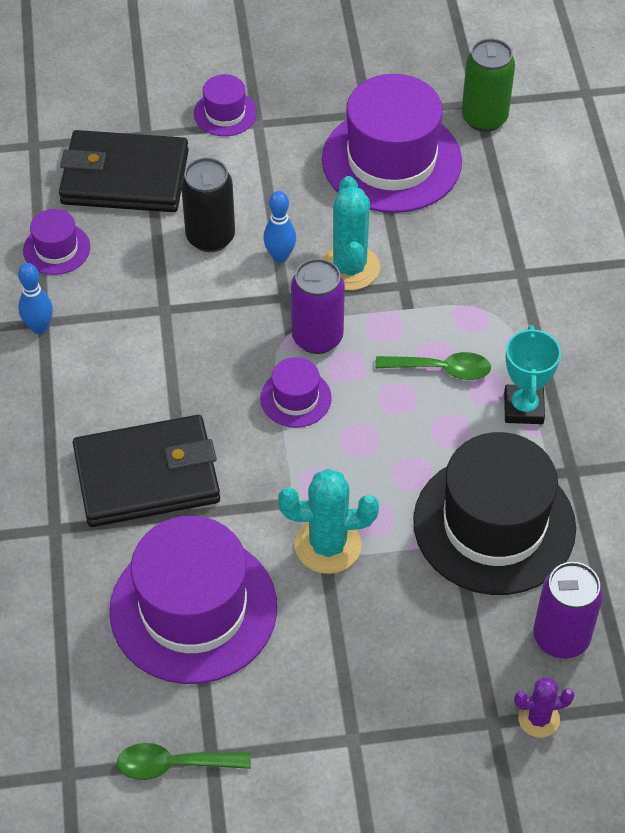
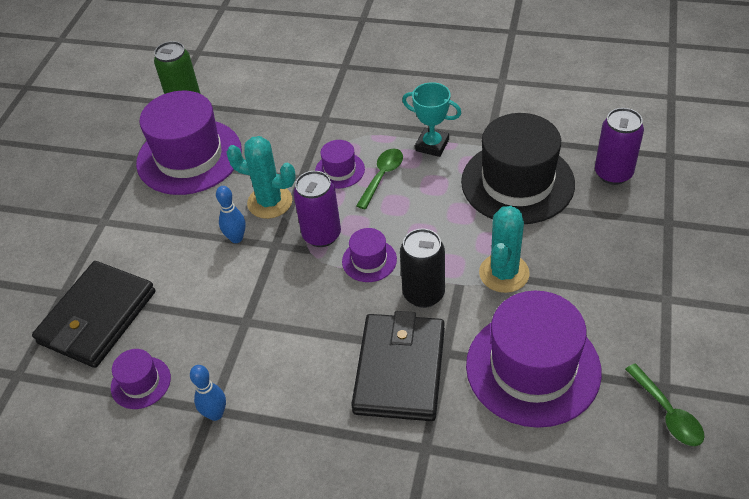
camera: 65 degrees left, 5 degrees down
(174, 765) = (667, 413): green spoon -> green spoon turned 45 degrees counterclockwise
(210, 237) = (193, 275): black can -> black can (423, 294)
(225, 113) = (79, 238): purple hat -> purple hat (340, 170)
(538, 719) = (670, 199): purple cactus -> none

